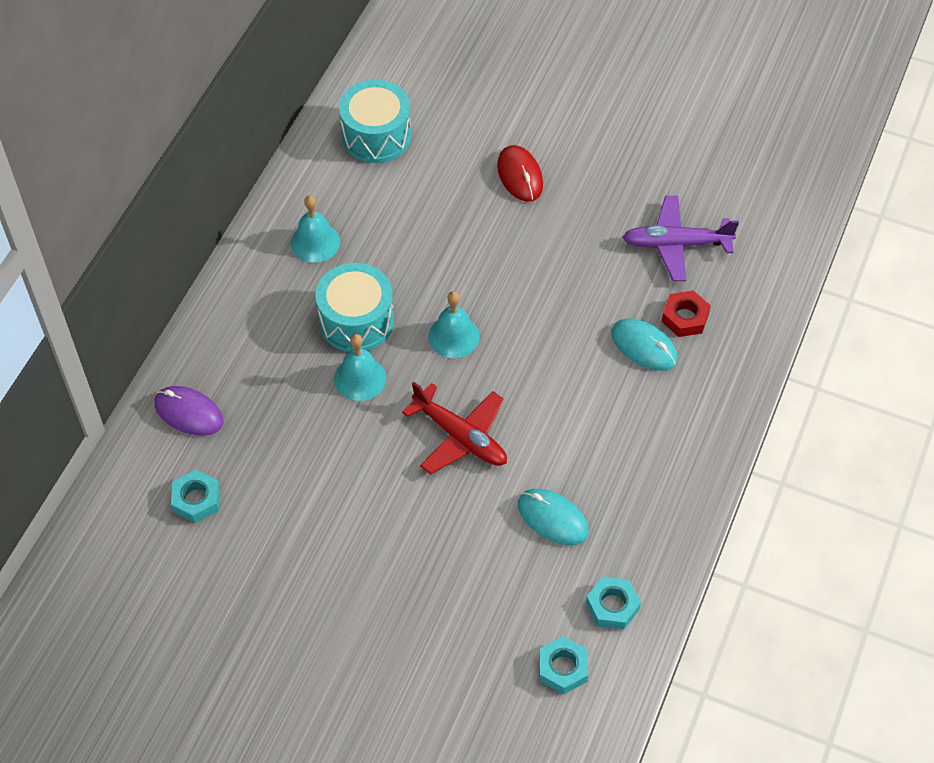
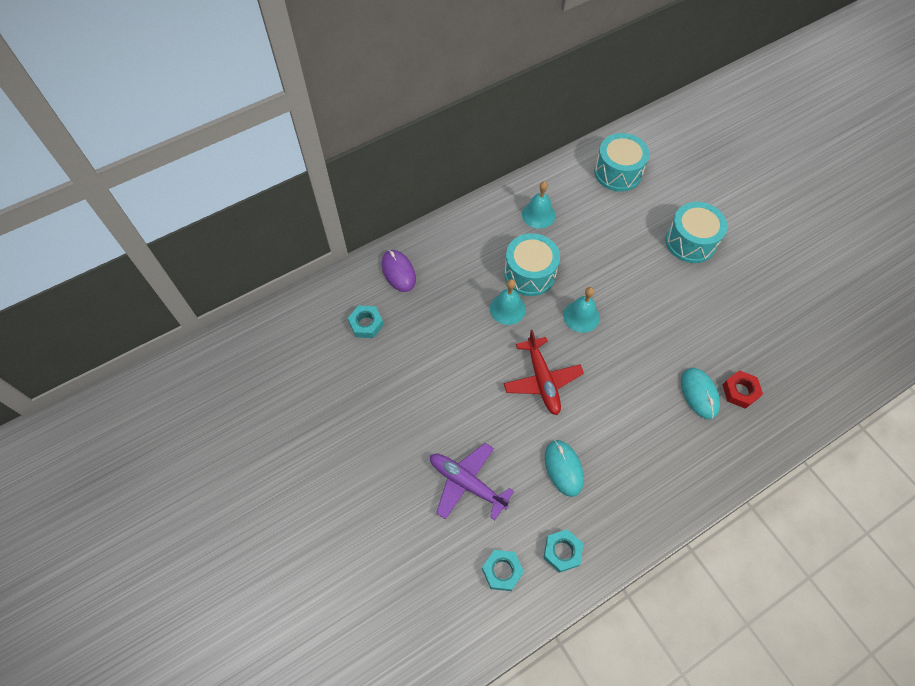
camera: 35 degrees right, 5 degrees up
(520, 175) = (690, 242): red mouse -> turquoise drum
(676, 244) = (766, 340): purple plane -> purple plane (466, 483)

